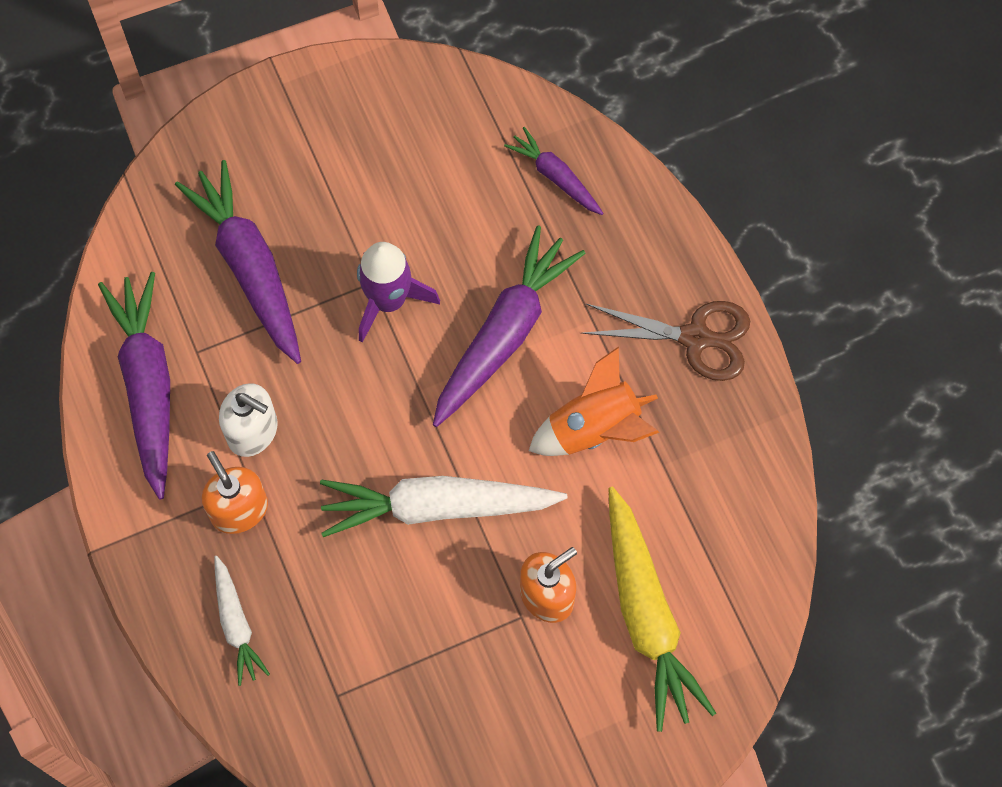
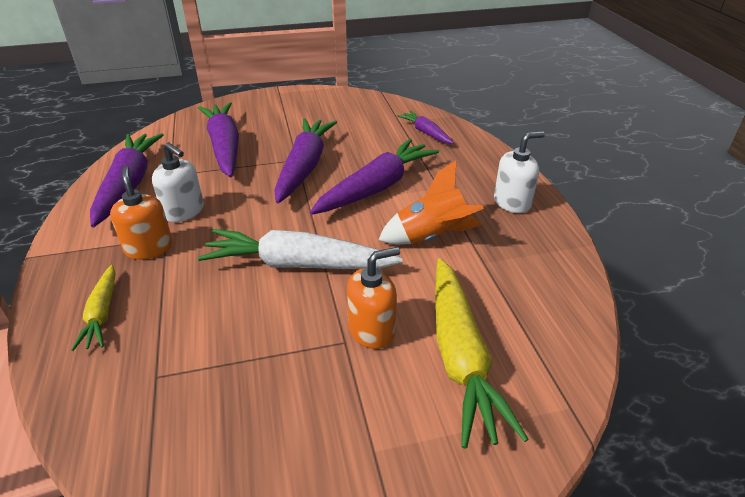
camera: 10 degrees right, 30 degrees down
(236, 624) = (102, 313): white carrot -> yellow carrot
(388, 301) = (304, 167): purple rocket -> purple carrot
(695, 338) = (512, 202): brown scissors -> white soap dispenser

